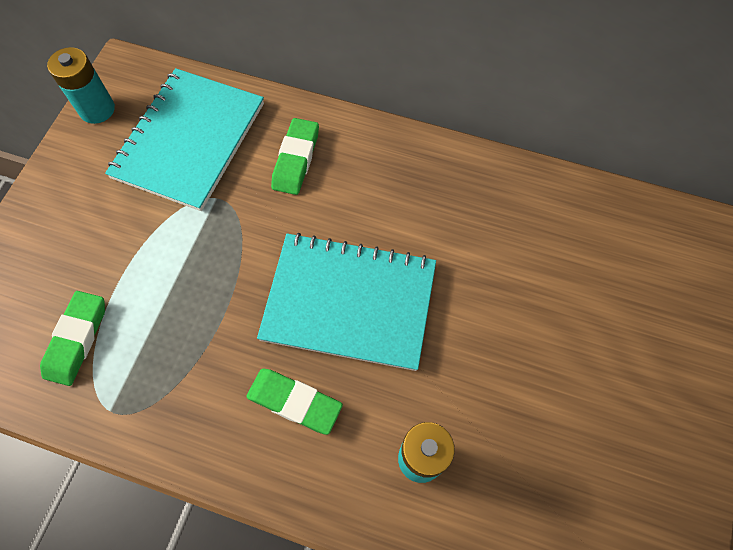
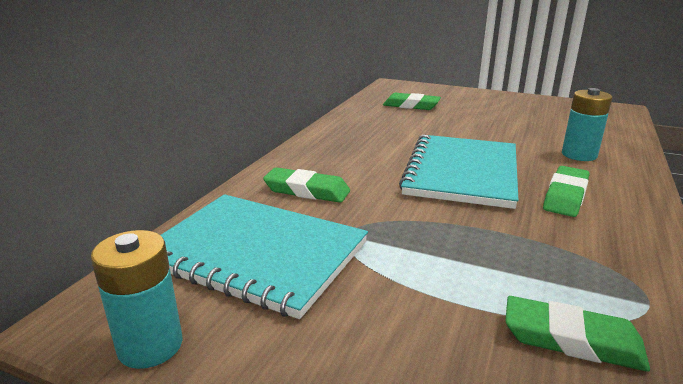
camera: 85 degrees left, 40 degrees down
(595, 258) = (411, 105): none -> green eraser

